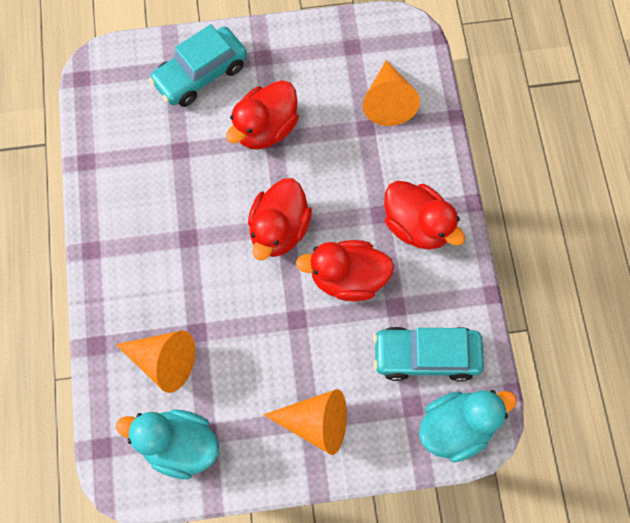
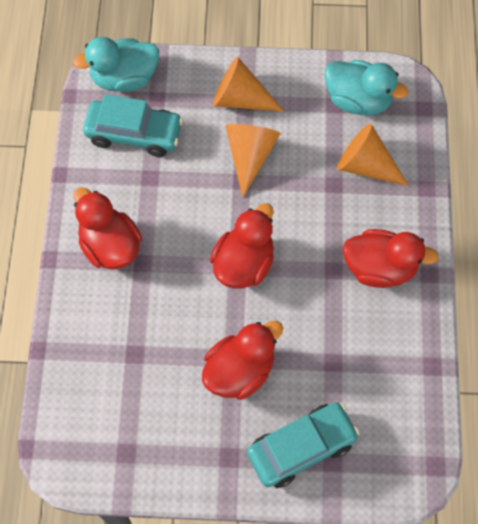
camera: 170 degrees left, 5 degrees down
(347, 278) = (187, 209): red duck -> red duck (380, 268)
(388, 102) = (104, 379): orange cone -> orange cone (250, 156)

